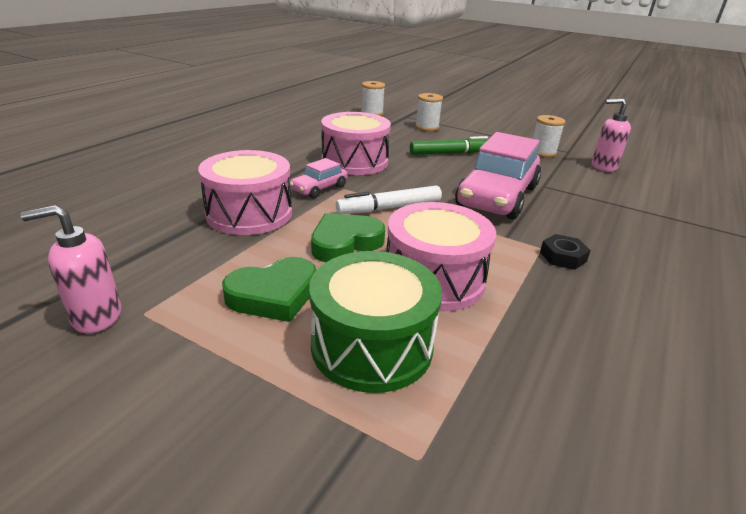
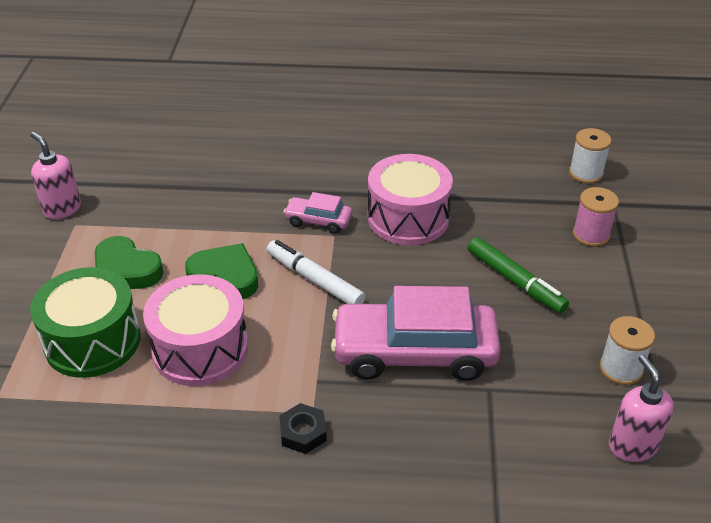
camera: 65 degrees right, 10 degrees up
(249, 213) = (235, 204): pink drum -> none
(427, 127) = (591, 235): white spool -> pink spool

